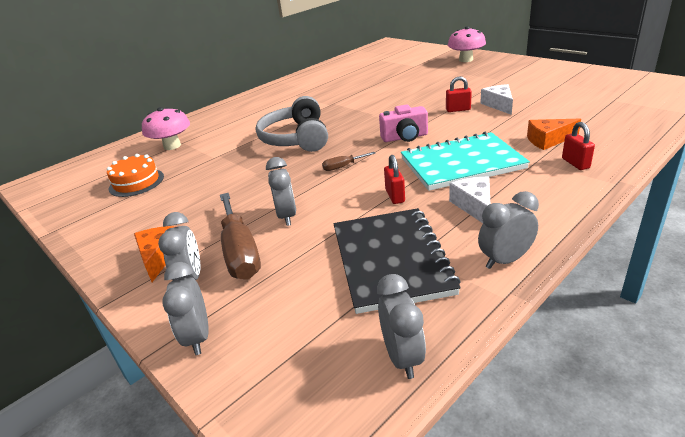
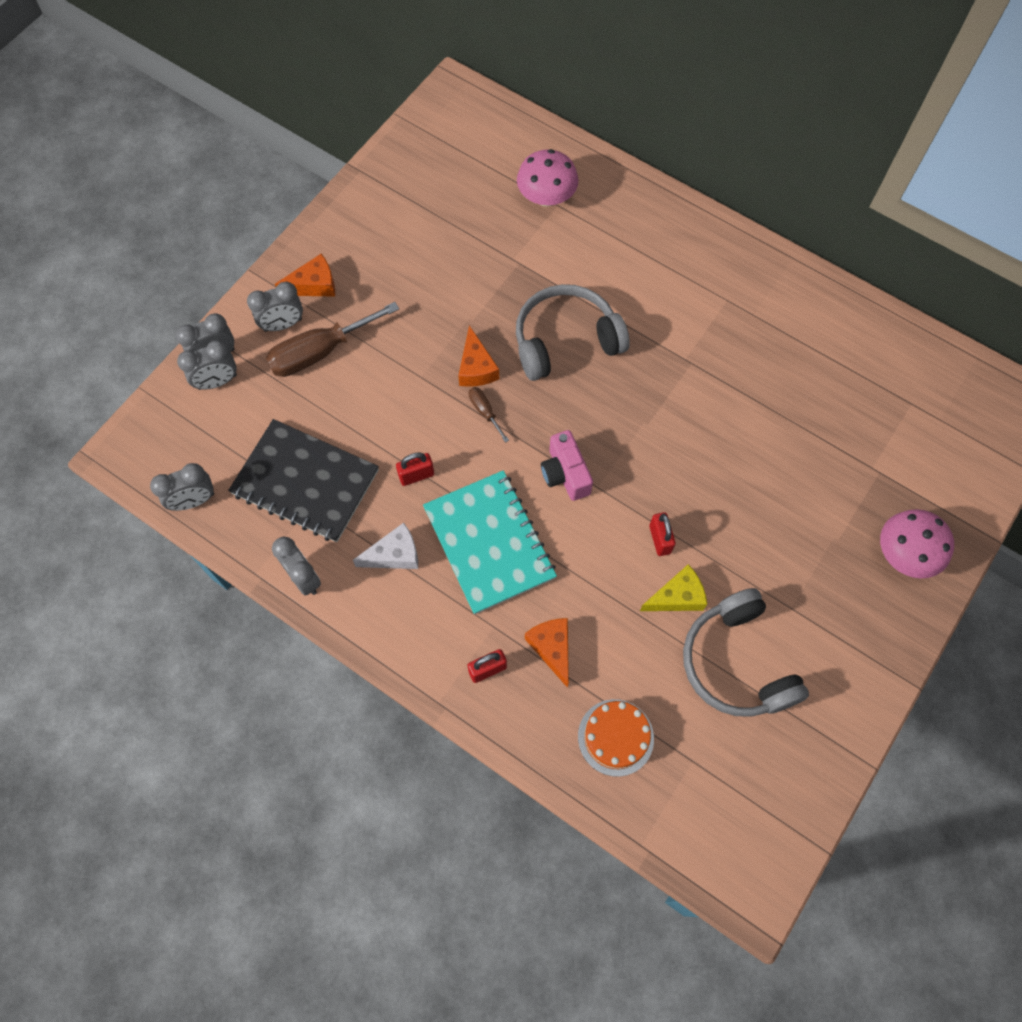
camera: 75 degrees right, 35 degrees up
(136, 182) = (452, 200): orange cake -> orange cake (615, 737)
(286, 216) = (379, 376): grey clock -> grey clock (217, 382)
(301, 171) = (476, 368): none -> orange cheese
(391, 260) = (305, 482): black notebook -> black notebook turned 45 degrees clockwise
(499, 105) = (677, 597): white cheese -> yellow cheese
(540, 90) = (737, 663): none -> grey headphones

